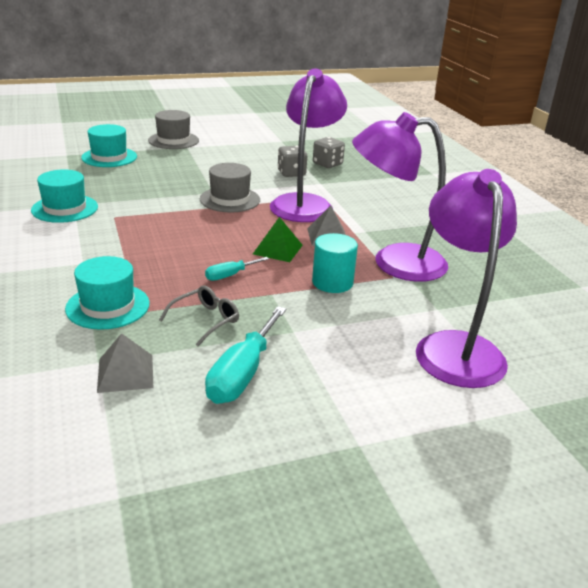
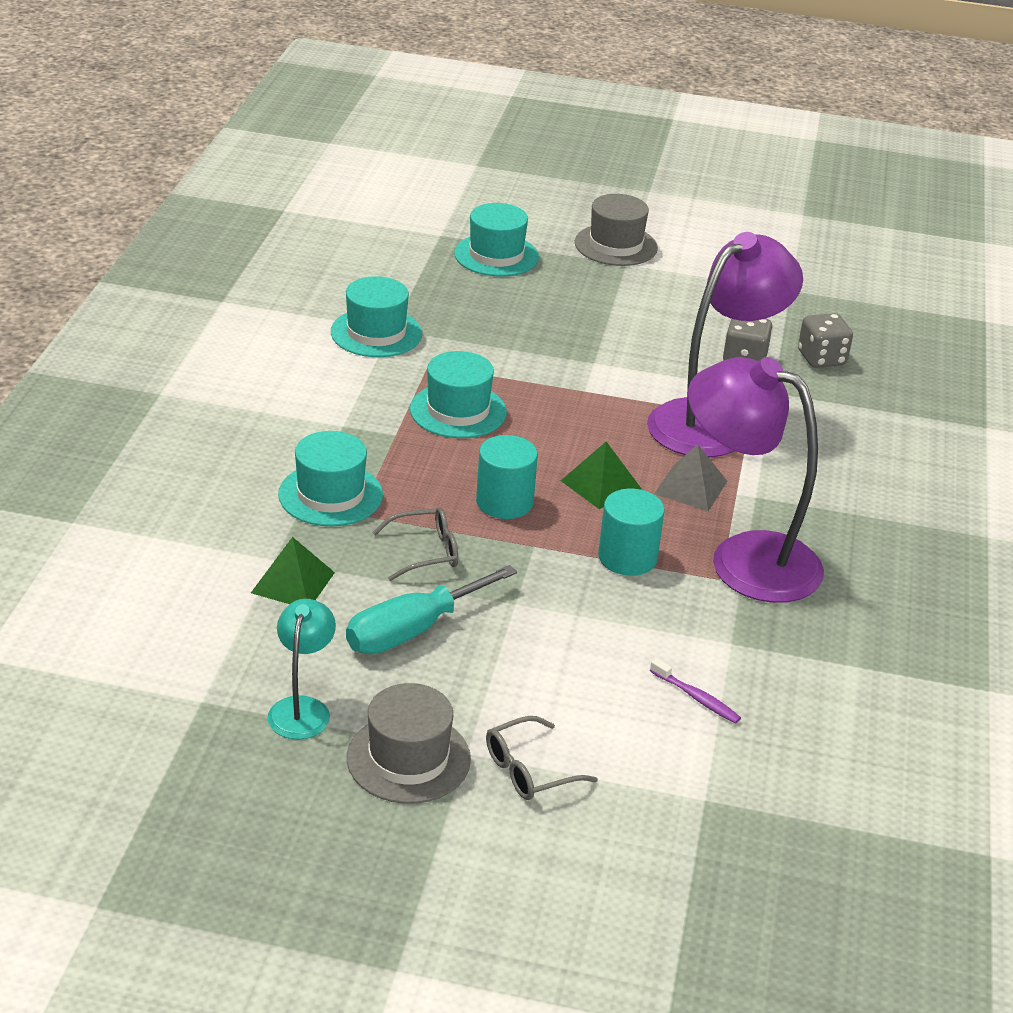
camera: 30 degrees right, 5 degrees up
(125, 373) = (293, 582): grey pyramid -> green pyramid
(154, 235) = (458, 411): none -> turquoise hat
(209, 466) = (302, 708): none -> turquoise lamp
(230, 199) = (607, 382): grey hat -> grey hat (408, 758)
(230, 275) = (504, 502): turquoise screwdriver -> turquoise cylinder
(411, 438) = (529, 770): none -> grey glasses
(455, 347) = (696, 698): purple lamp -> purple toothbrush

